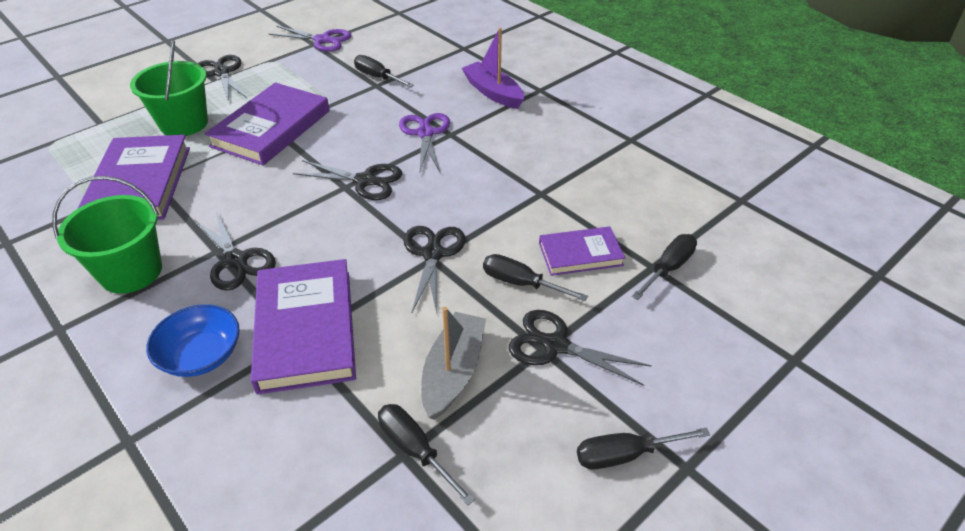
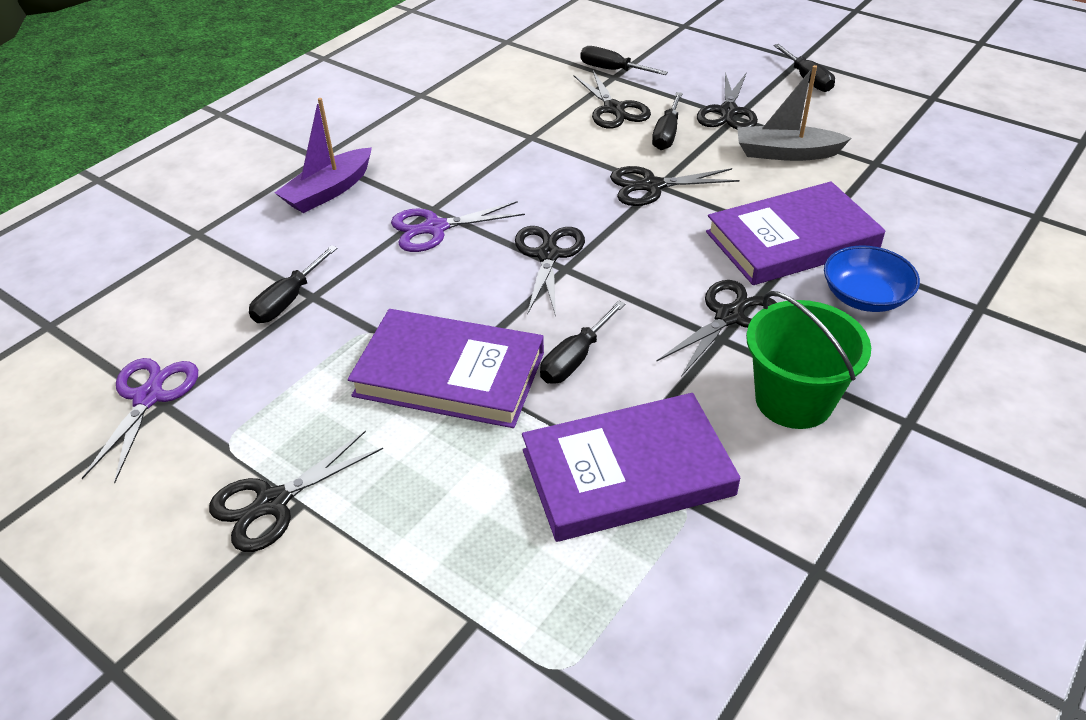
camera: 100 degrees left, 0 degrees up
(184, 123) = (455, 488): green bucket -> none
(415, 450) = (868, 158): black screwdriver -> black screwdriver (575, 358)
(580, 254) = (614, 109): purple book -> black scissors

